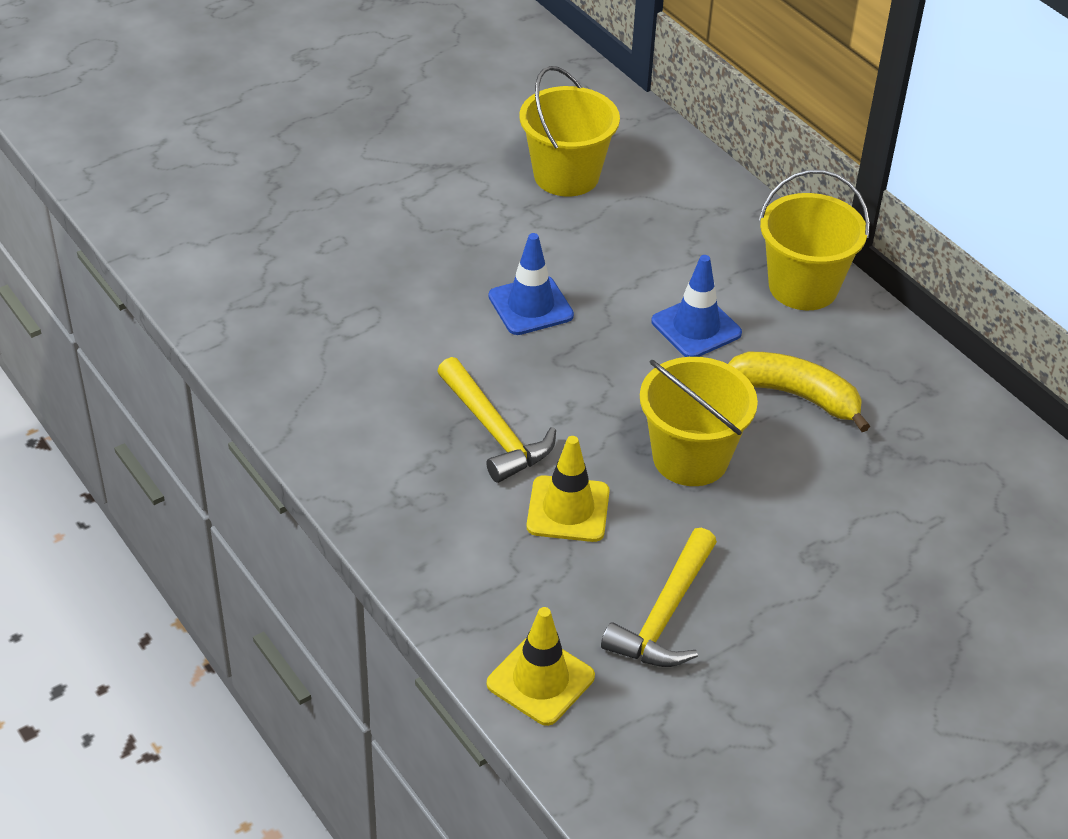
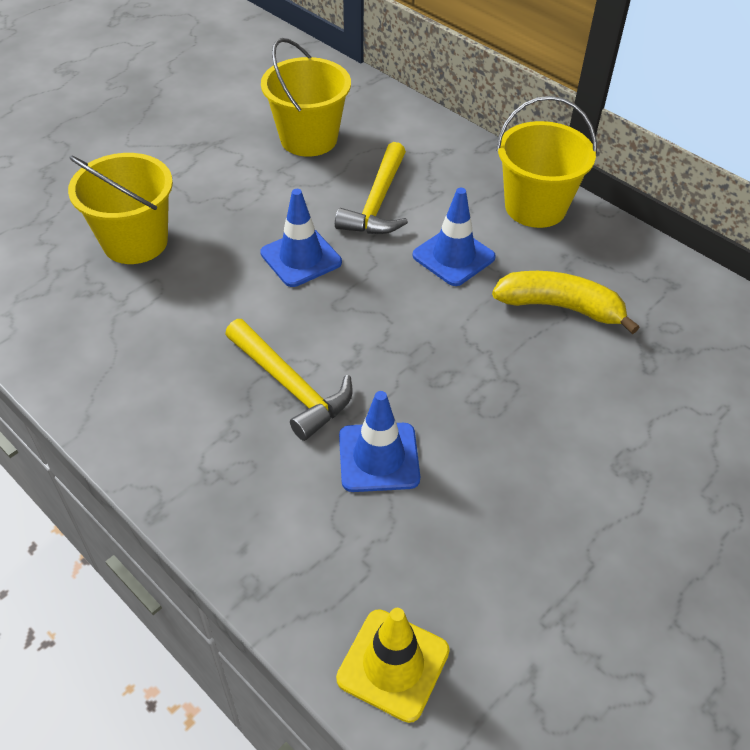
camera: 10 degrees left, 5 degrees up
(568, 509) = (378, 457): yellow traffic cone -> blue traffic cone
(664, 615) = (501, 560): yellow hammer -> yellow hammer (377, 203)
(690, 458) = (482, 383): yellow bucket -> yellow bucket (135, 242)

